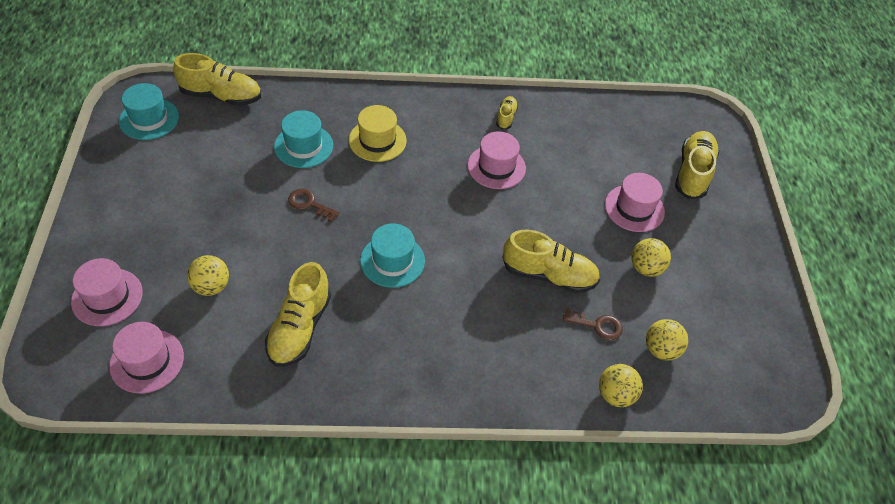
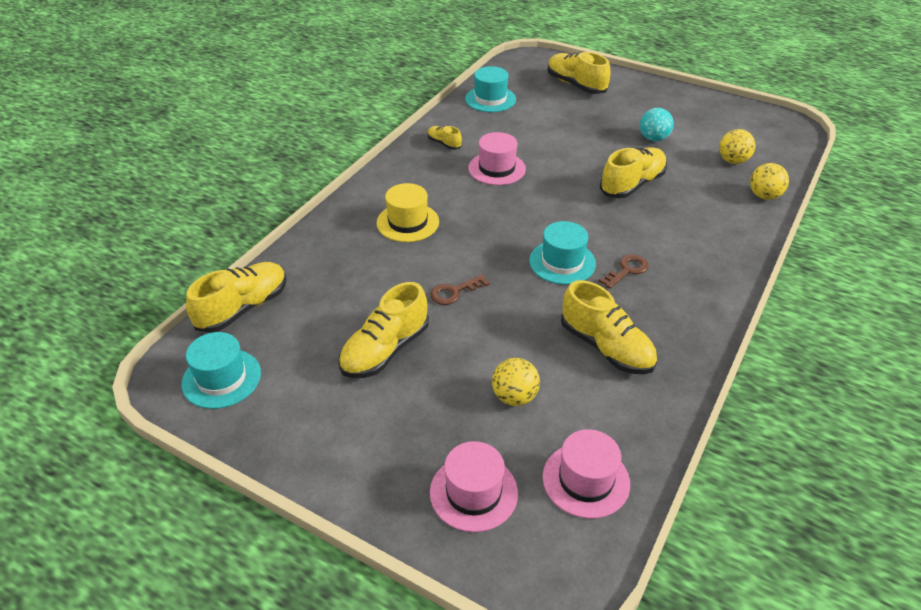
camera: 55 degrees left, 10 degrees down
(221, 190) = (385, 350): none -> yellow shoe
(303, 146) = (373, 271): turquoise hat -> turquoise hat (490, 99)
(597, 325) = (695, 180): brown key -> brown key (627, 270)
(634, 208) = (591, 122): pink hat -> none
(646, 268) = (653, 139): yellow ball -> turquoise ball

